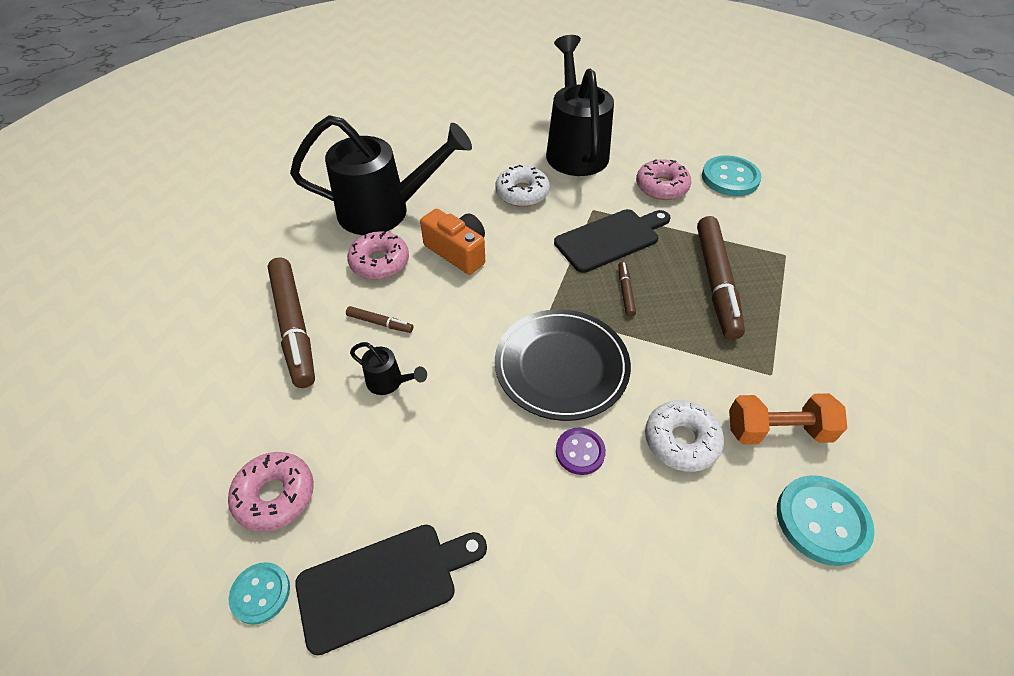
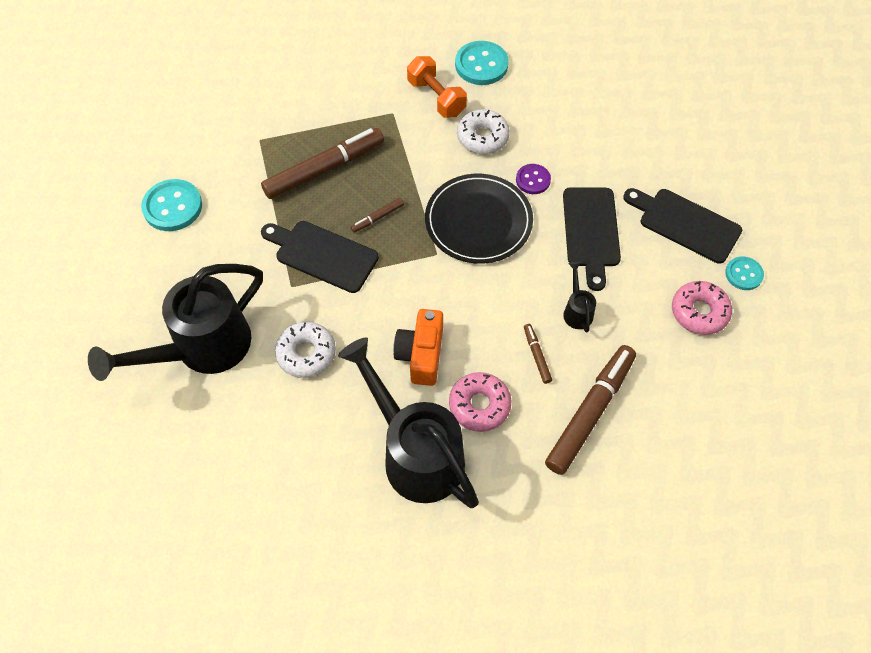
camera: 125 degrees left, 10 degrees up
(464, 462) = (591, 231): none -> black cutting board
(661, 187) = (221, 250): pink donut -> none

